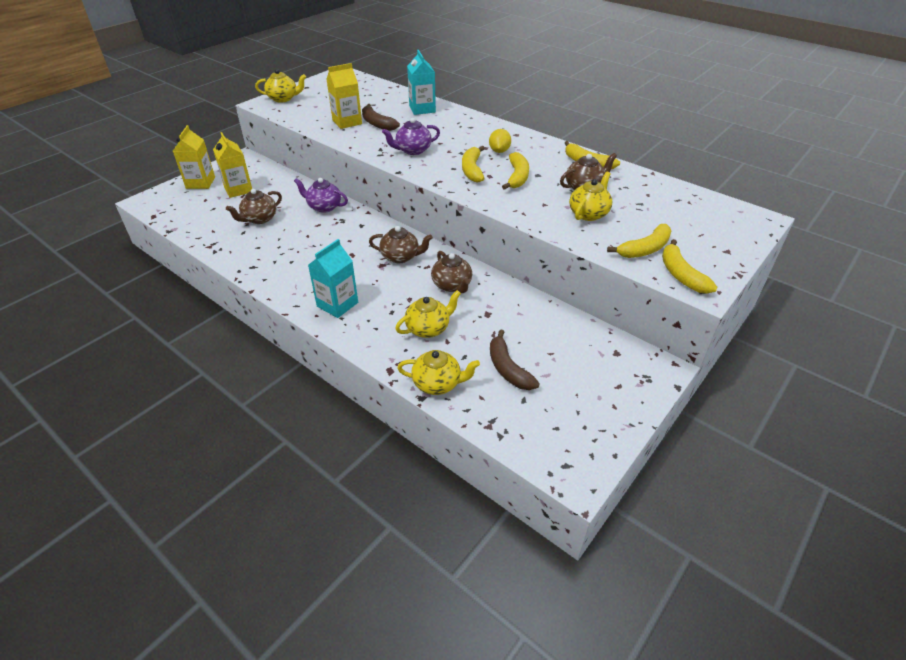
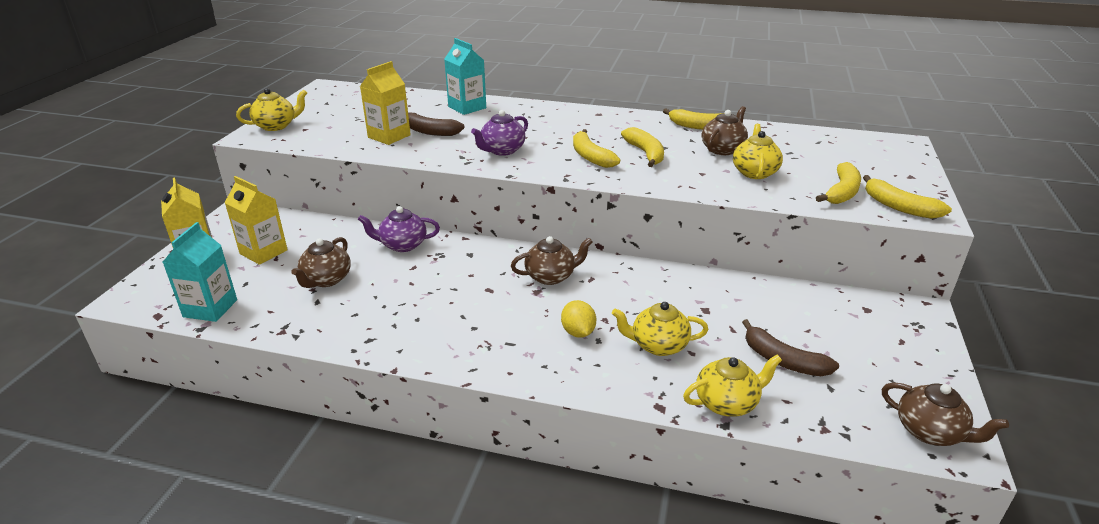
camera: 25 degrees left, 10 degrees down
(337, 304) = (525, 352): turquoise carton -> turquoise carton (210, 308)
(428, 328) = (658, 345): yellow teapot -> yellow teapot turned 120 degrees counterclockwise
(452, 285) = (639, 291): brown teapot -> brown teapot (930, 432)
(499, 151) = (599, 133): yellow lemon -> yellow lemon (578, 332)

